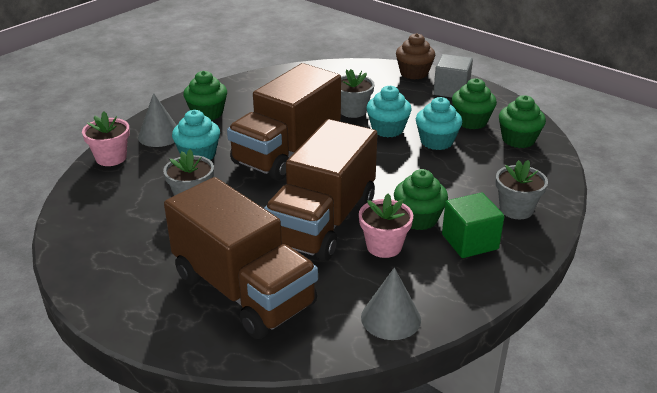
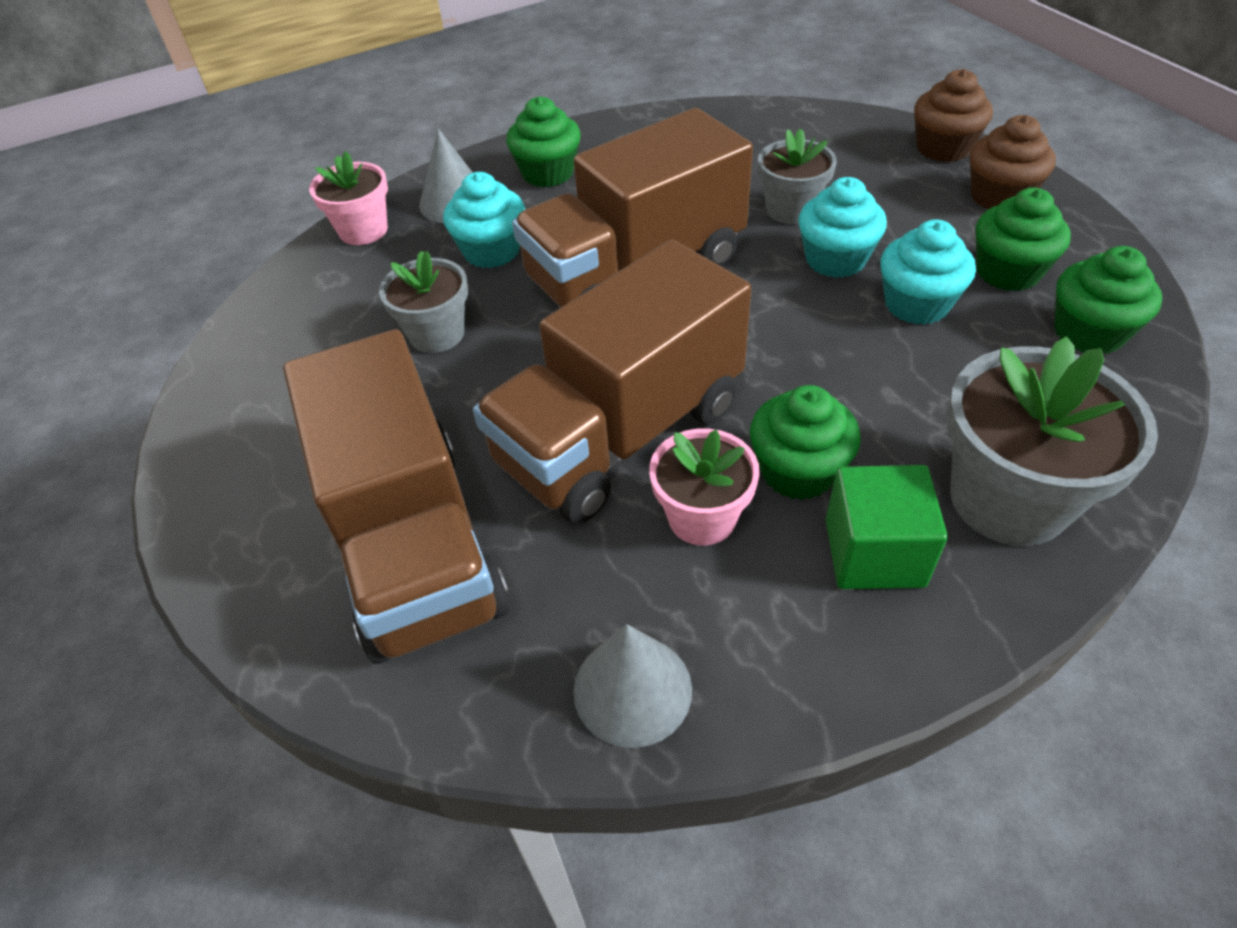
camera: 25 degrees right, 15 degrees up
(451, 90) = (999, 196): grey cube -> brown cupcake
(516, 209) = (1008, 499): grey flower pot -> grey flower pot, size x1.66

